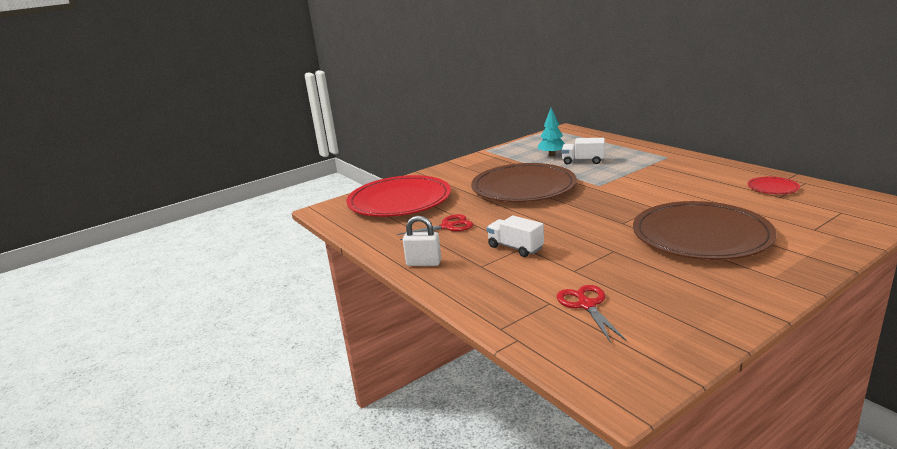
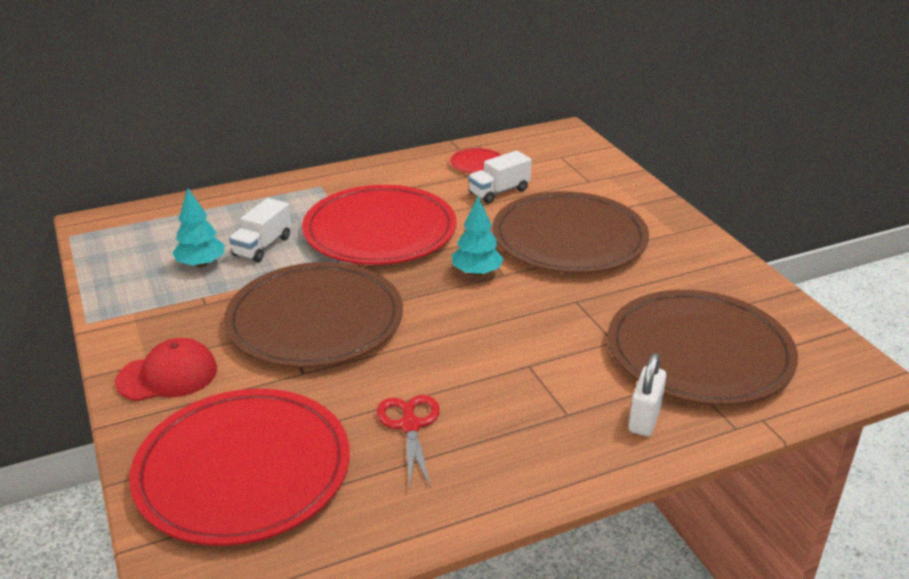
camera: 80 degrees left, 10 degrees up
(423, 263) = (530, 471): white padlock -> white padlock (644, 419)
(457, 172) = (167, 375): none -> red cap
(515, 248) = (527, 373): white truck -> white truck (499, 192)
(586, 305) = (699, 353): red scissors -> brown plate
(615, 215) = (477, 273): none -> turquoise tree
(634, 181) = (380, 231): none -> red plate

